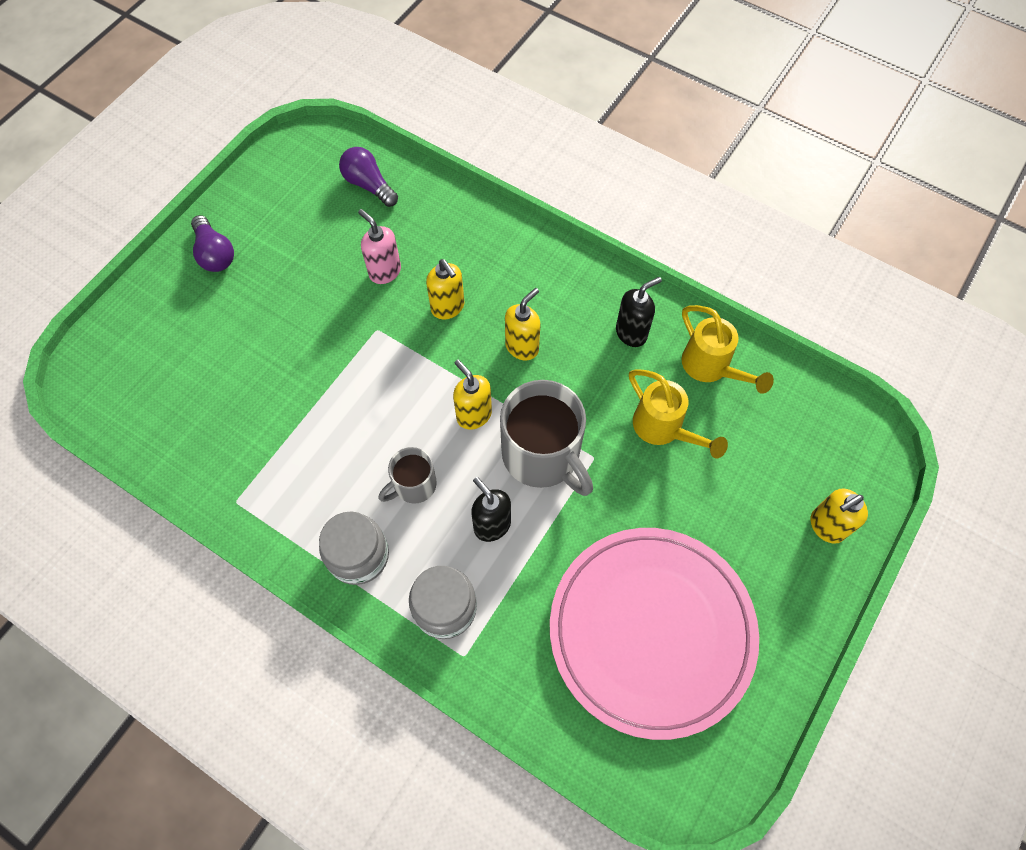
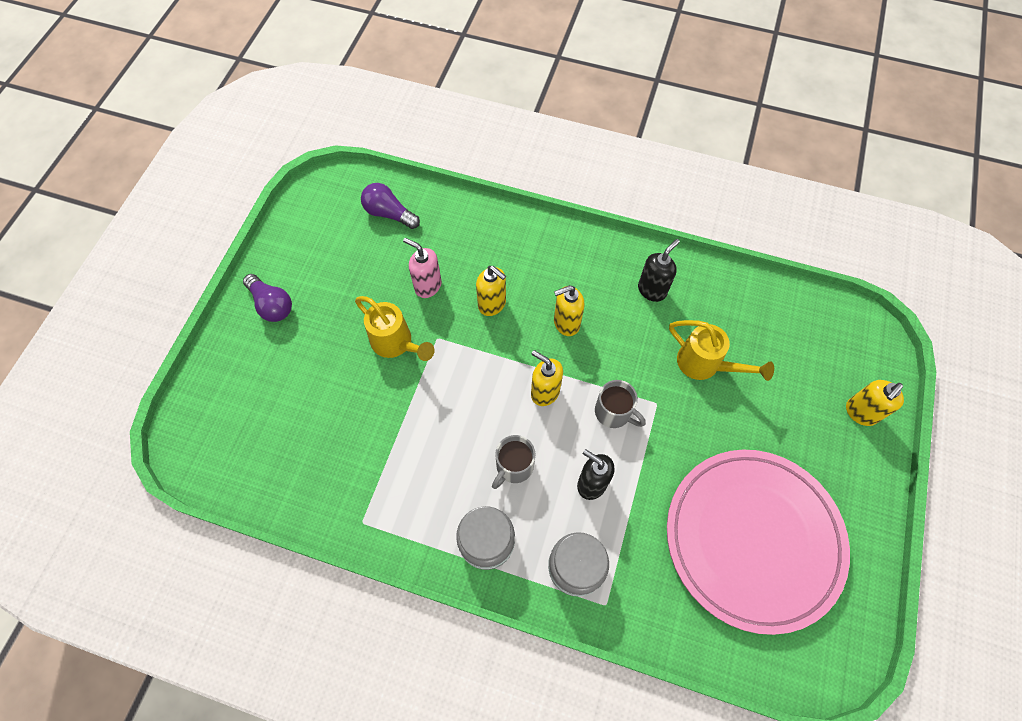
camera: 15 degrees left, 0 degrees up
(522, 347) = (566, 323): yellow soap dispenser -> yellow soap dispenser turned 135 degrees counterclockwise
(542, 455) = (614, 412): grey mug -> grey mug, size x0.54
(711, 368) = (726, 304): yellow watering can -> yellow watering can (396, 344)

